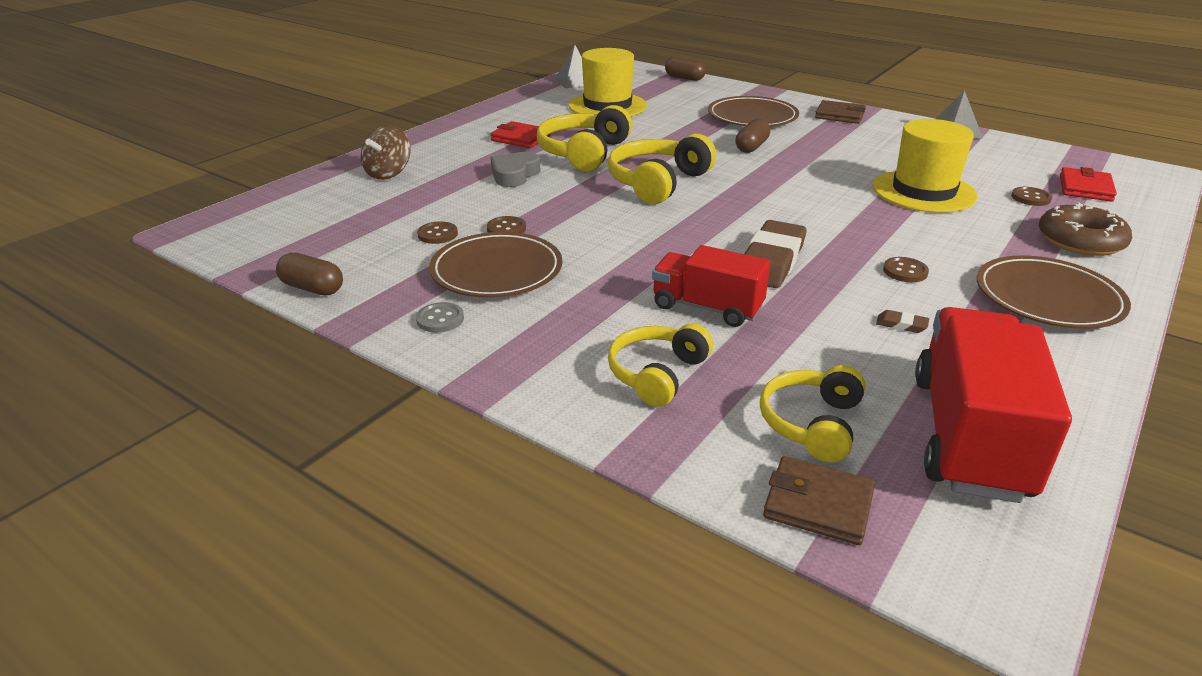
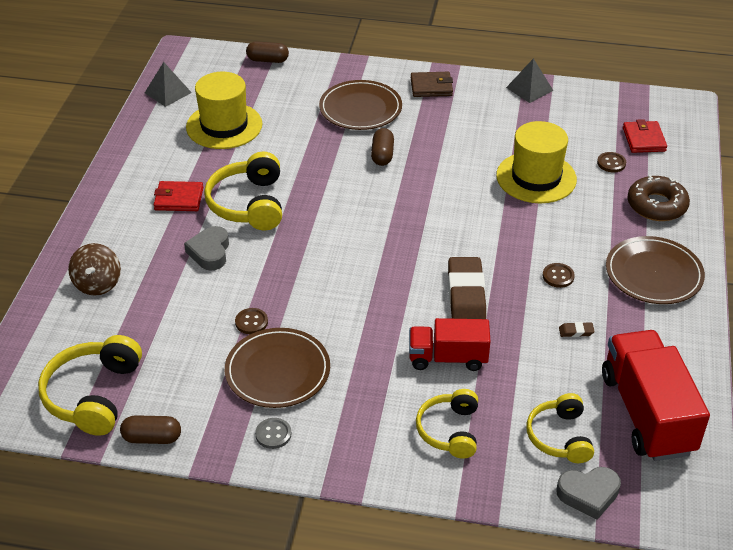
camera: 25 degrees left, 10 degrees up
(437, 234) = (202, 346): brown button -> none
(657, 182) = (334, 227): yellow headphones -> yellow headphones (93, 395)
(818, 504) = (588, 494): brown wallet -> grey heart

